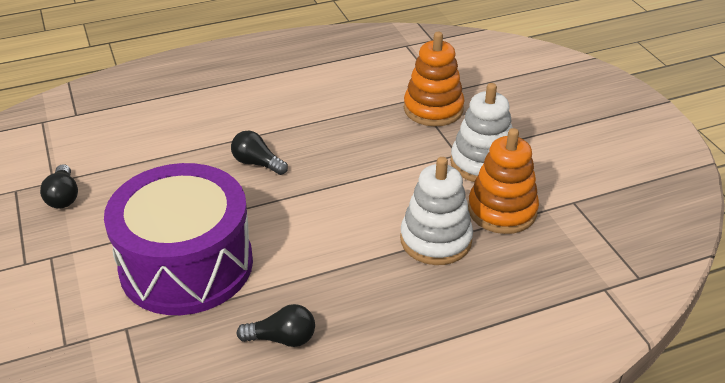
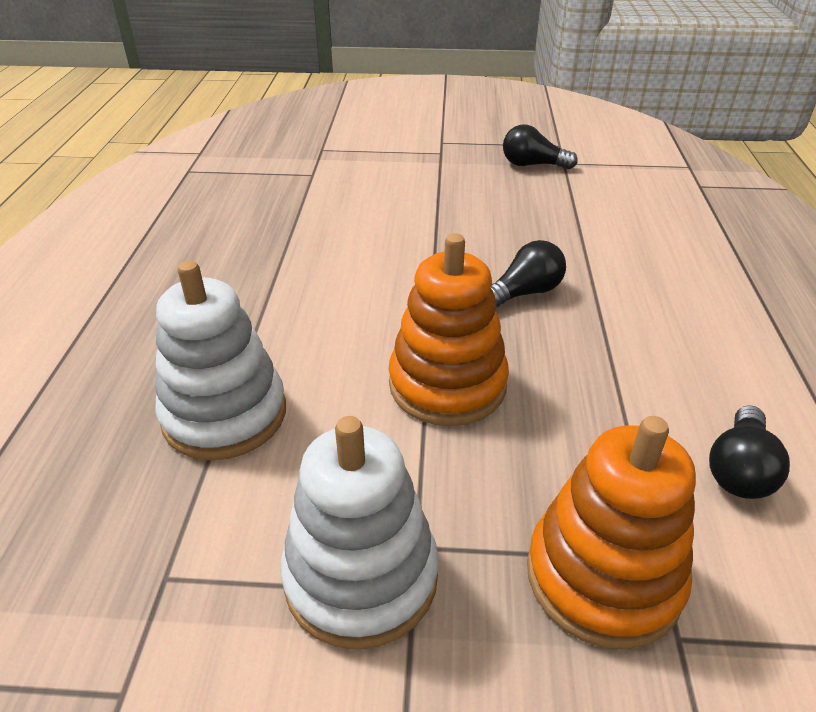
camera: 115 degrees right, 0 degrees up
(186, 265) = (366, 213): purple drum -> none
(282, 338) = (205, 245): black light bulb -> black light bulb (739, 469)
(502, 210) = (210, 536): orange stacking toy -> orange stacking toy (447, 384)

